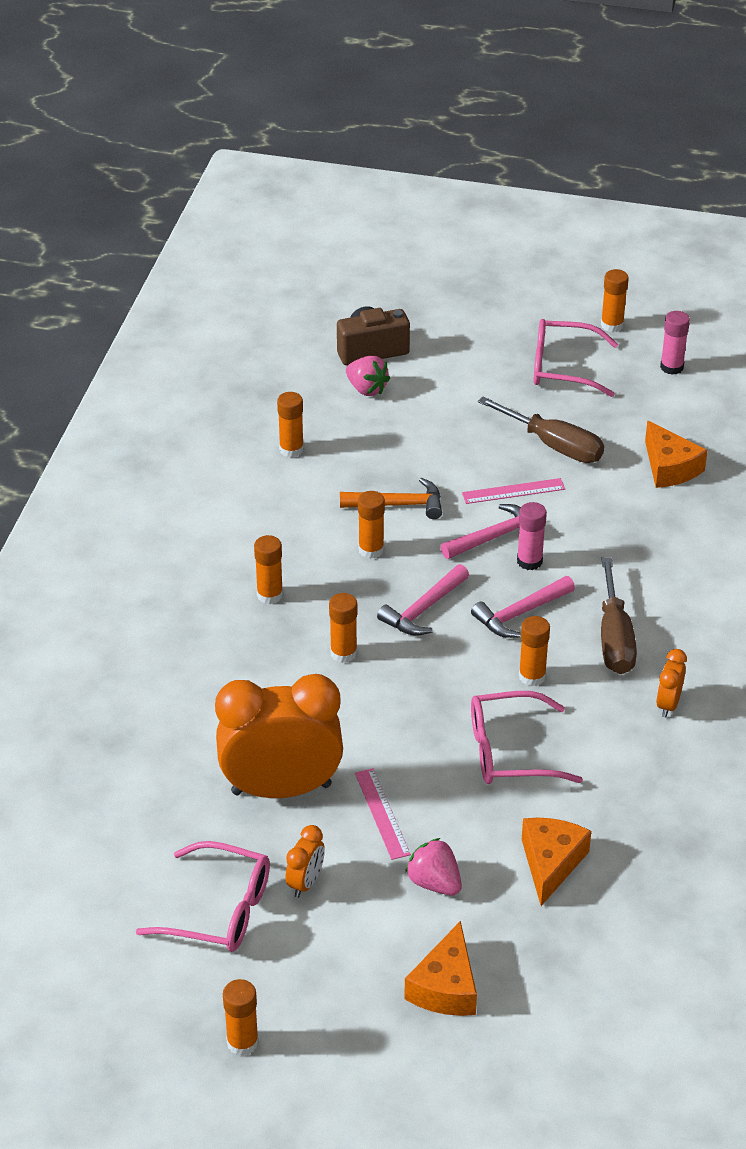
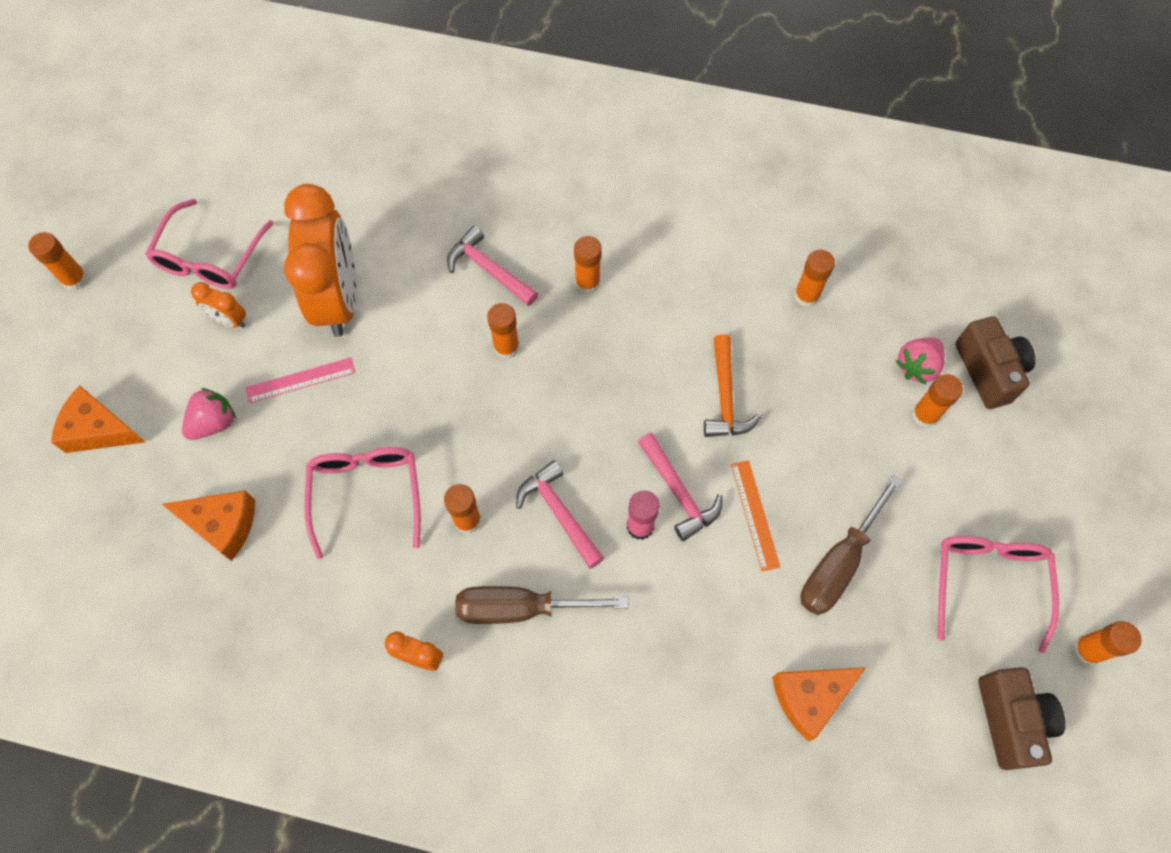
camera: 90 degrees right, 25 degrees up
(371, 550) = (654, 371): orange glue stick -> orange glue stick (925, 415)
(424, 609) = (566, 419): pink hammer -> pink hammer (489, 270)
(513, 491) = (754, 515): pink ruler -> orange ruler
(671, 367) = (1010, 720): pink glue stick -> brown camera

